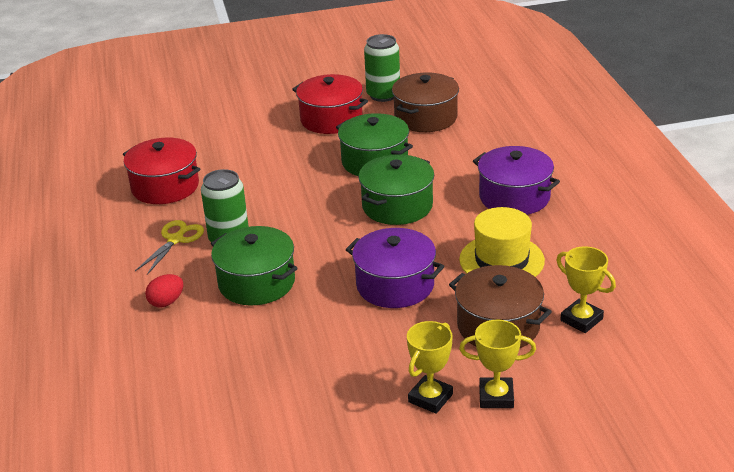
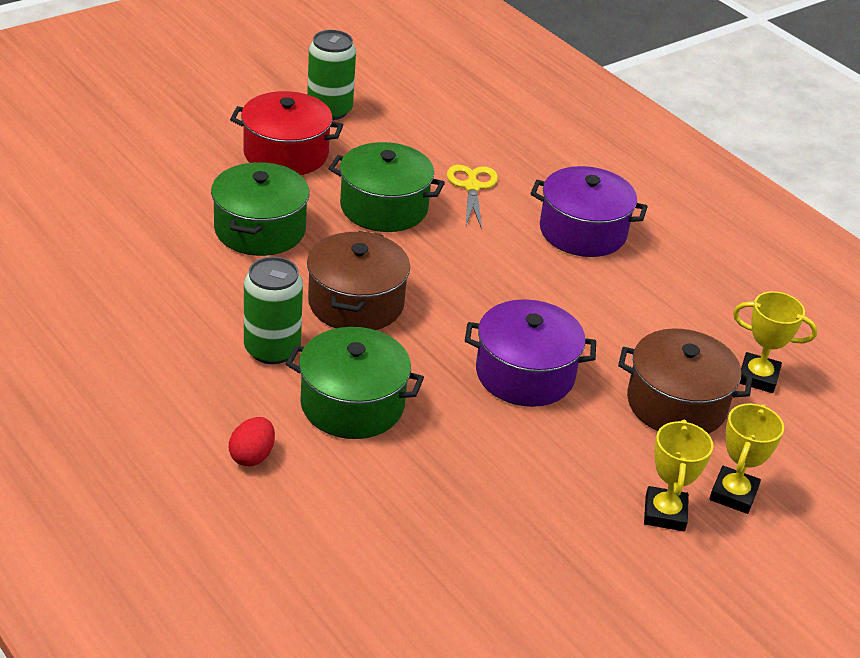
camera: 30 degrees left, 5 degrees up
(165, 187) = (126, 286): red pot -> none
(176, 239) = (199, 362): yellow scissors -> yellow scissors (472, 186)
(397, 206) = (454, 265): green pot -> green pot (260, 230)
(425, 118) = (405, 136): brown pot -> brown pot (356, 303)
(496, 397) = (733, 494): yellow trophy -> yellow trophy turned 45 degrees counterclockwise
(501, 260) = (623, 317): yellow hat -> none

